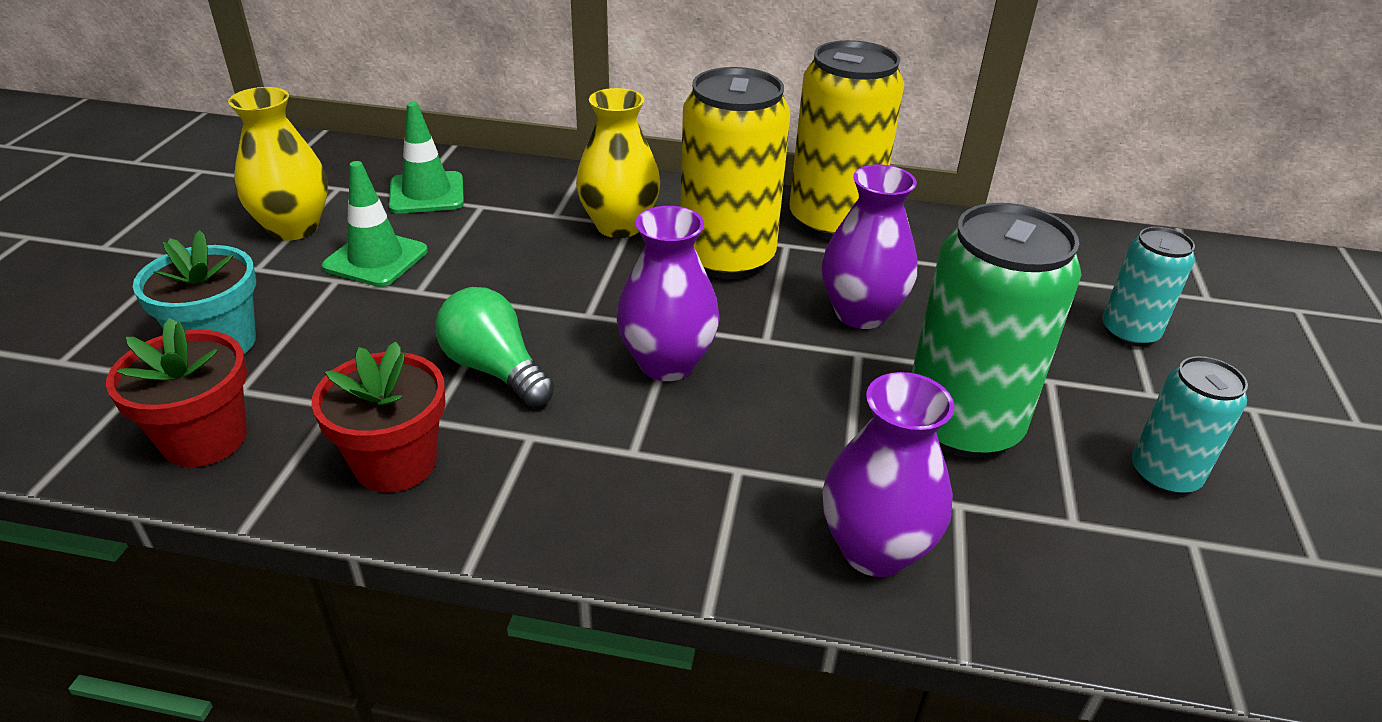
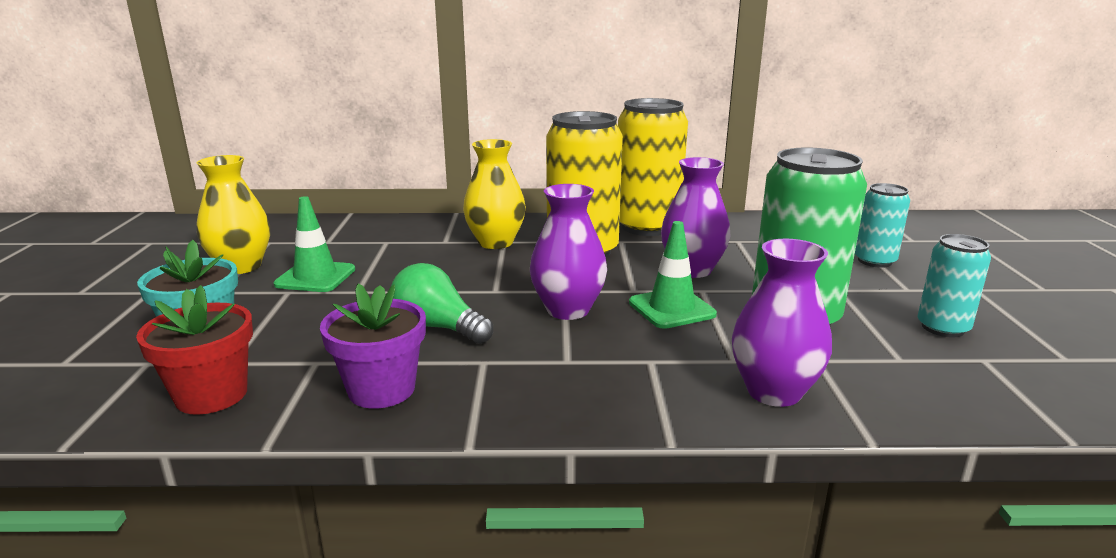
camera: 10 degrees left, 15 degrees down
(395, 463) = (381, 390): red flower pot -> purple flower pot
(427, 193) = (341, 239): green traffic cone -> green traffic cone (671, 308)

